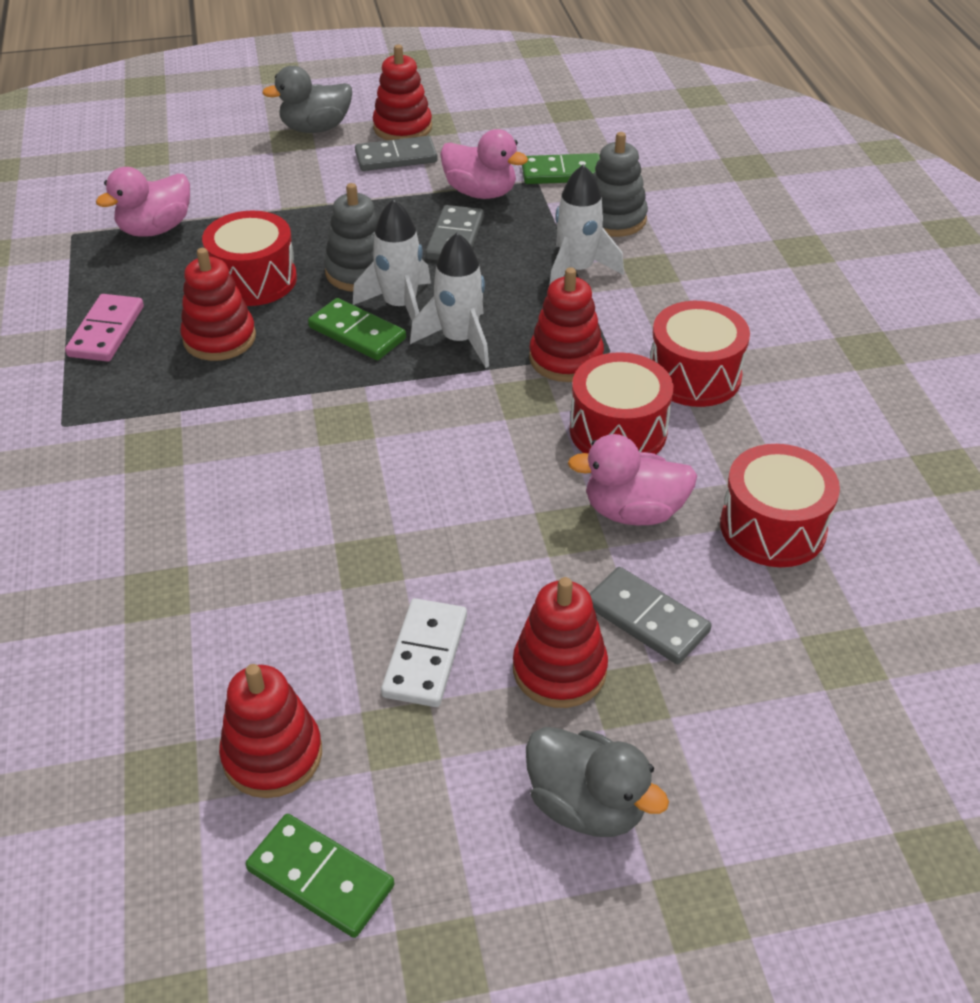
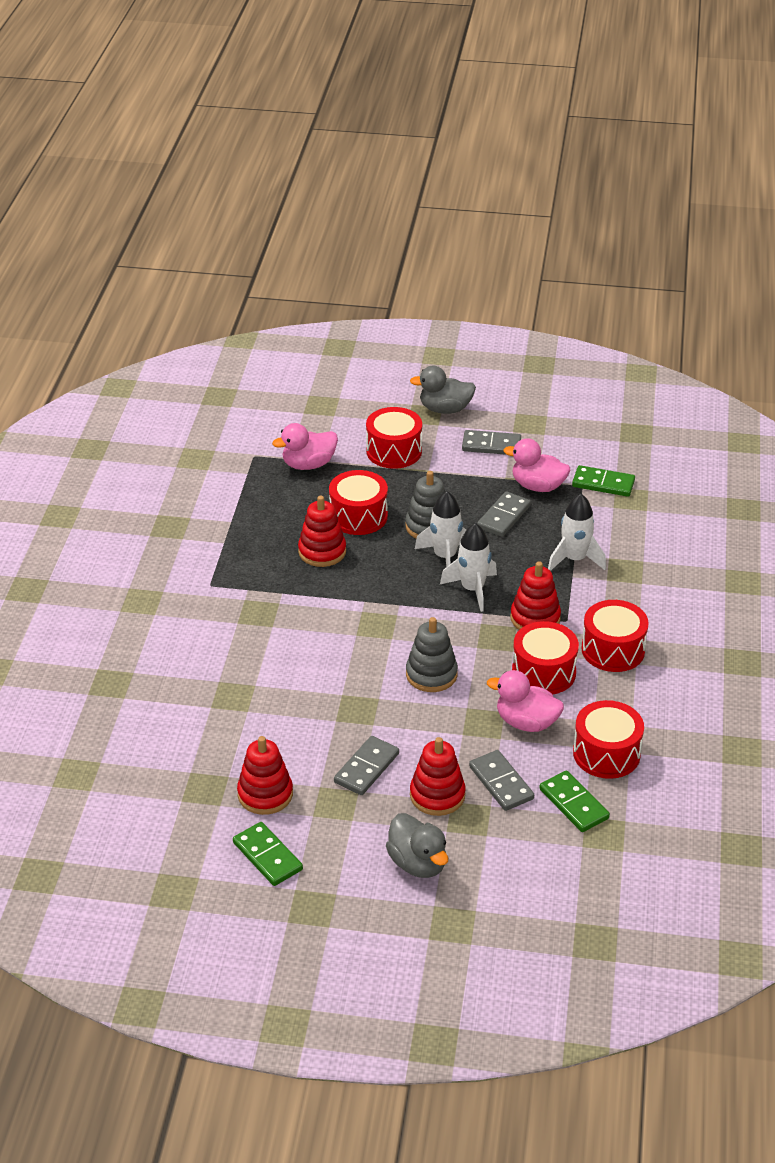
camera: 20 degrees right, 5 degrees down
(106, 331) = (254, 530): pink domino -> none
(269, 189) = (394, 451): none -> red drum
(357, 333) = (409, 569): green domino -> green domino (574, 804)
(402, 128) = (507, 422): red stacking toy -> none
(425, 655) = (366, 768): white domino -> grey domino
(480, 192) = (538, 486): pink duck -> pink duck turned 150 degrees clockwise
(614, 219) = (621, 527): grey stacking toy -> grey stacking toy (431, 674)

